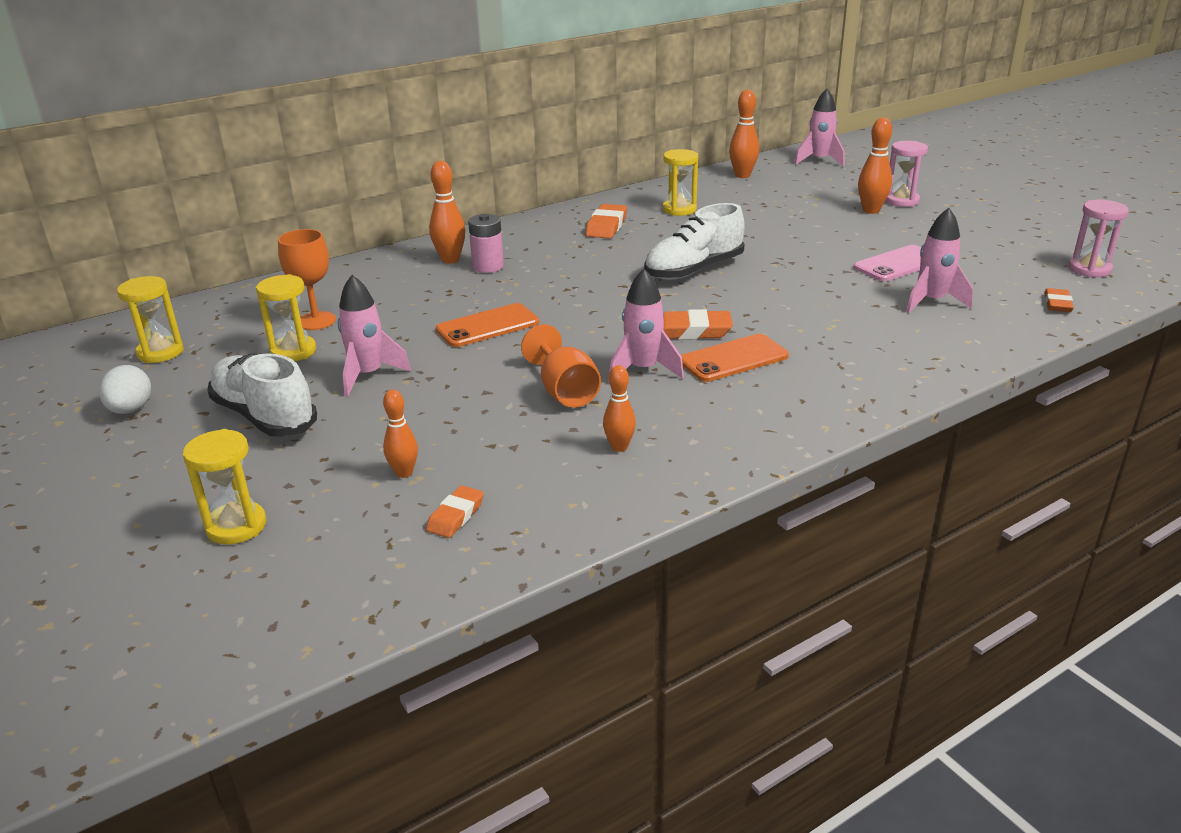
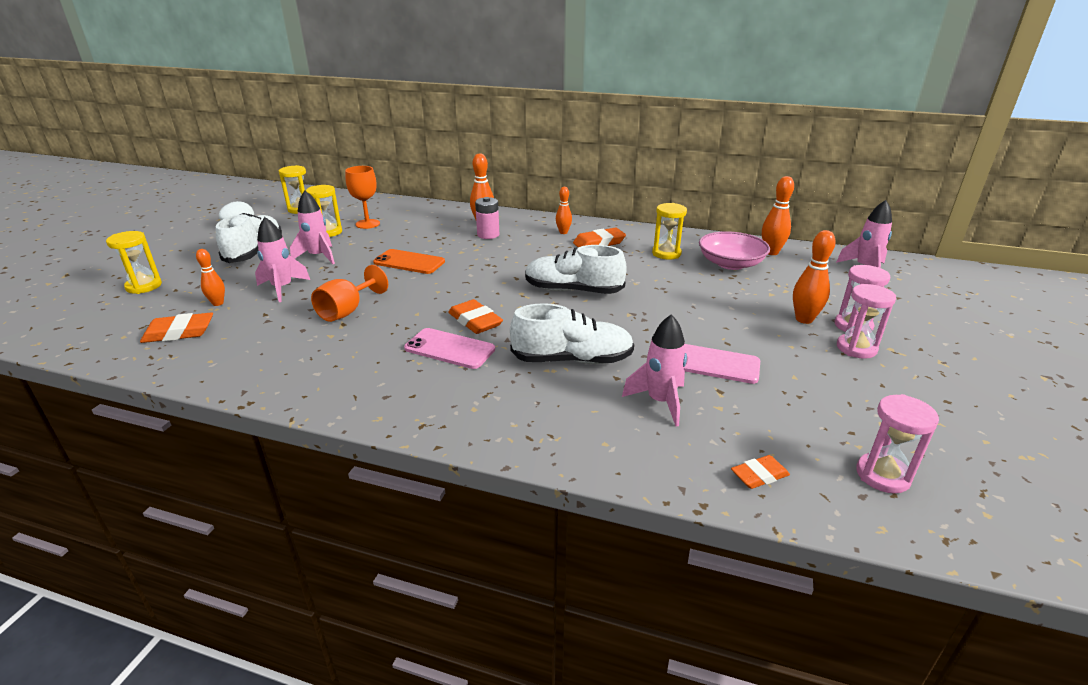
camera: 50 degrees right, 0 degrees up
(455, 516) = (179, 332): orange eraser -> orange eraser, size x1.56
(619, 447) = (289, 351): orange bowling pin -> orange bowling pin (563, 232)
(643, 370) = (400, 324): pink rocket -> pink rocket (282, 288)
(733, 359) = (450, 349): orange phone -> pink phone
(740, 196) = (730, 264): none -> pink bowl
(825, 312) = (572, 360): none -> white shoe
(933, 213) = (856, 348): none -> pink hourglass

